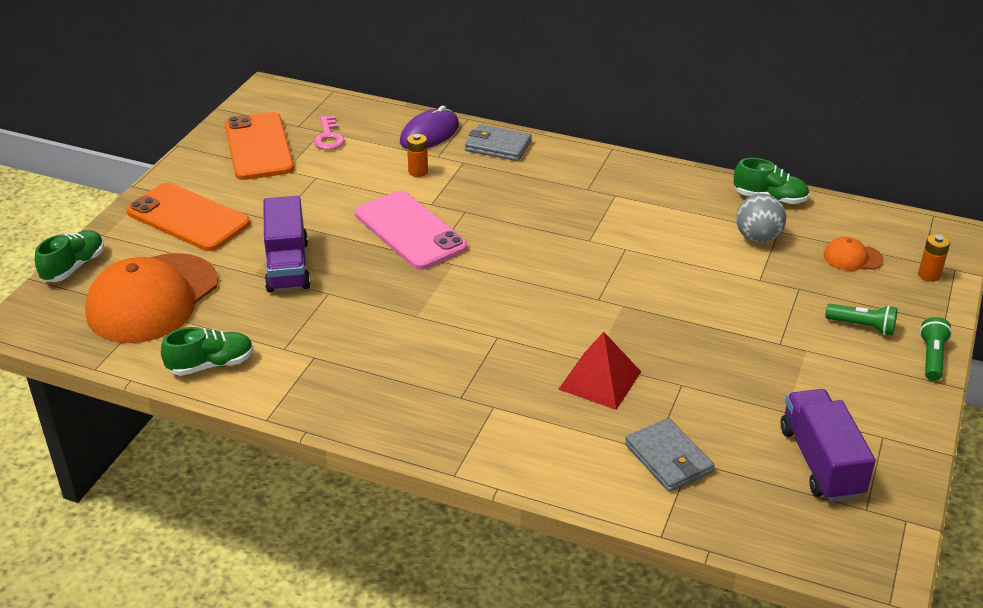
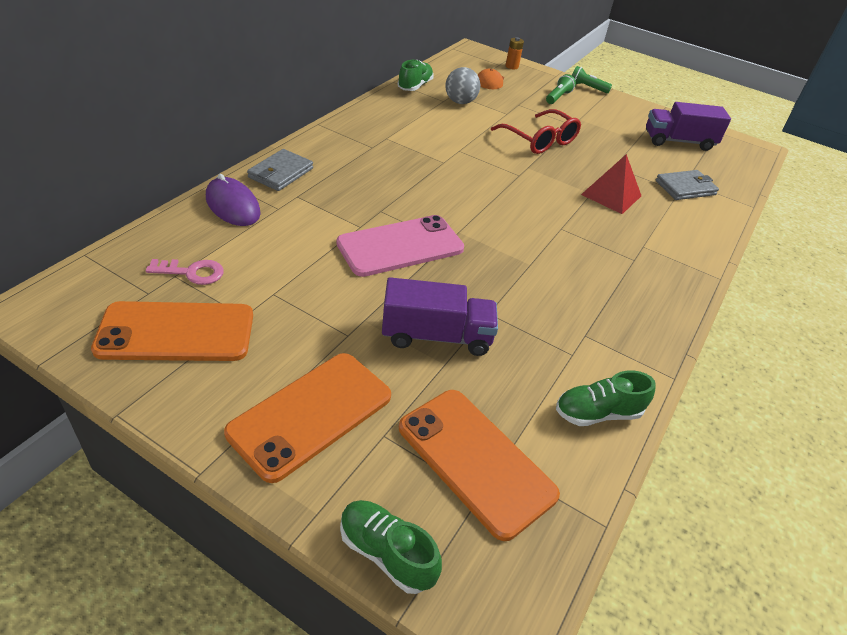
camera: 85 degrees left, 5 degrees up
(152, 299) = (476, 460): orange cap -> orange phone
(211, 365) = (597, 413): green shoe -> green shoe turned 90 degrees counterclockwise
(418, 171) = (300, 224): orange battery -> none
(704, 313) = (540, 140): none -> red glasses

